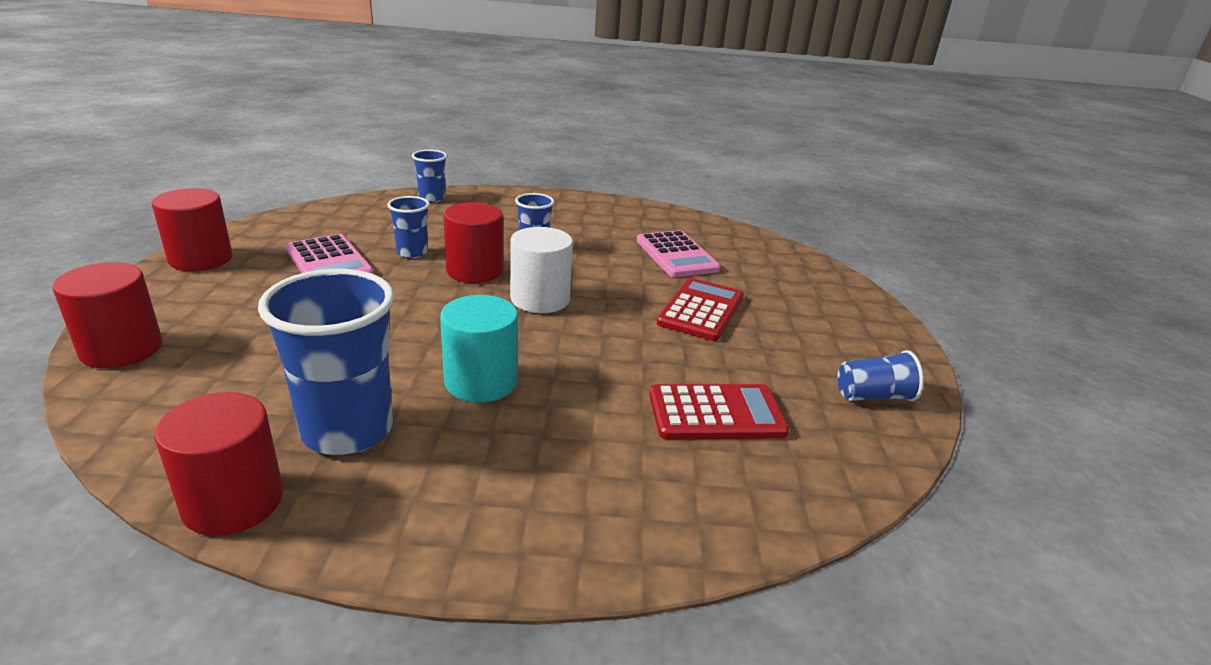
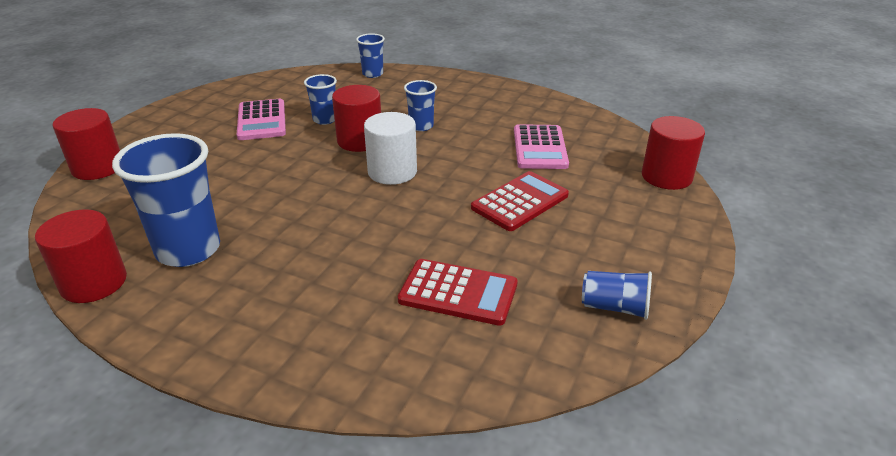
camera: 25 degrees right, 5 degrees up
(201, 259) = (182, 108): red cylinder -> red cylinder (666, 177)
(481, 382) = (299, 231): turquoise cylinder -> none

